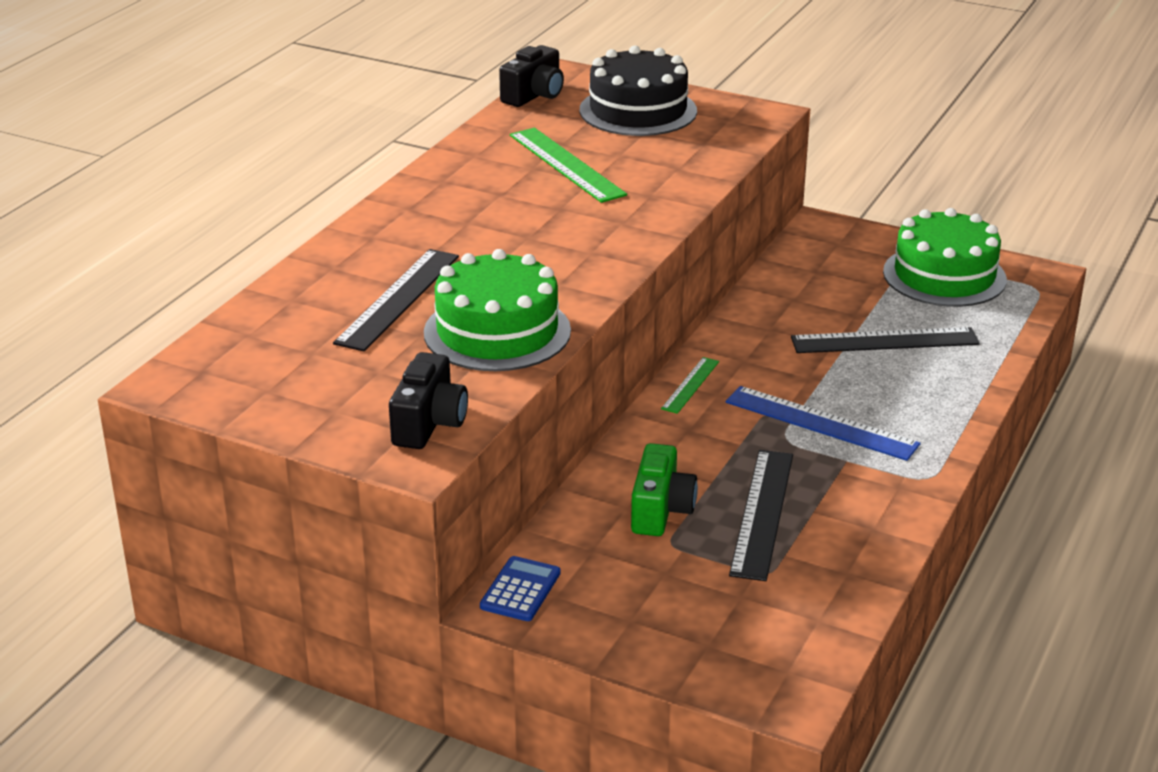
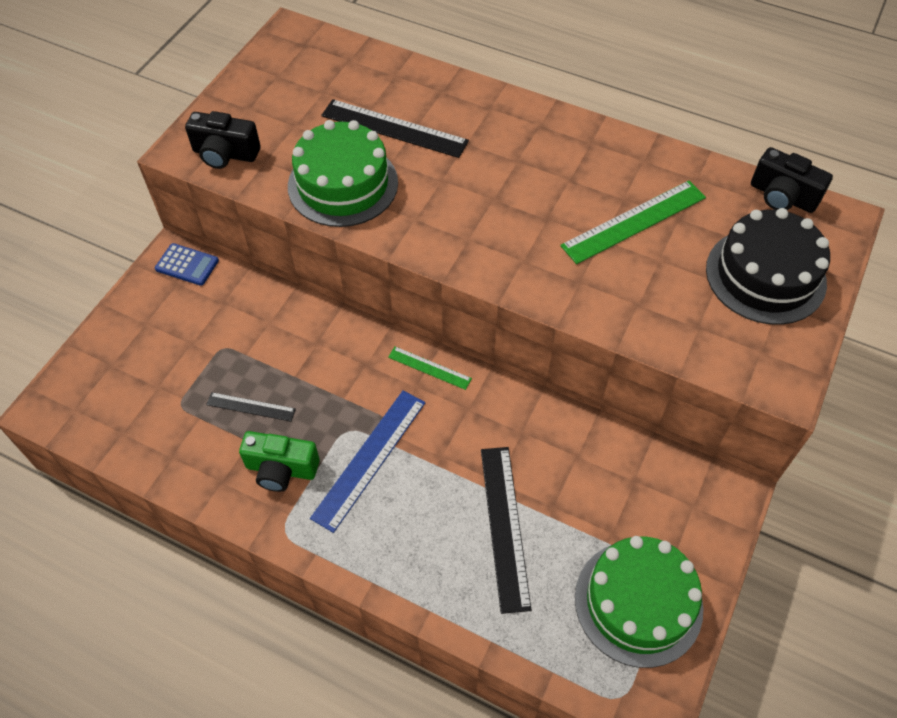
camera: 90 degrees right, 25 degrees up
(660, 510) = (262, 343): green camera -> green camera (281, 469)
(762, 513) = (251, 407): black ruler -> black ruler, size x0.55

